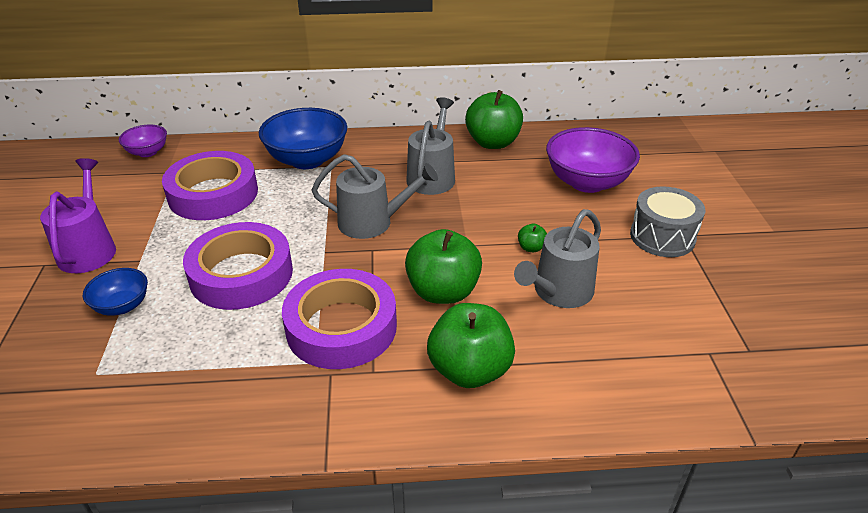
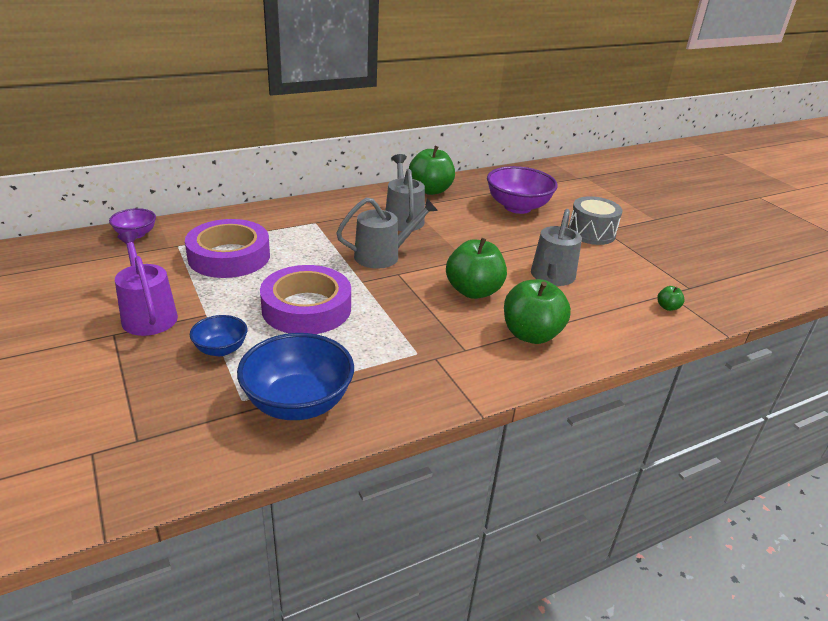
camera: 25 degrees left, 5 degrees down
(307, 160) = (291, 221): blue bowl -> blue bowl (298, 403)
(341, 327) = (418, 327): purple tape -> none
(531, 248) = (512, 253): green apple -> green apple (667, 307)

